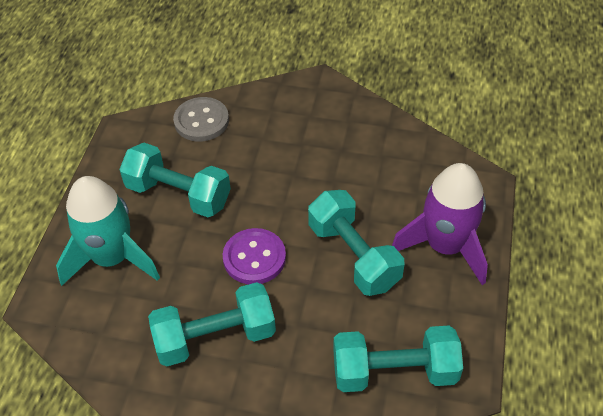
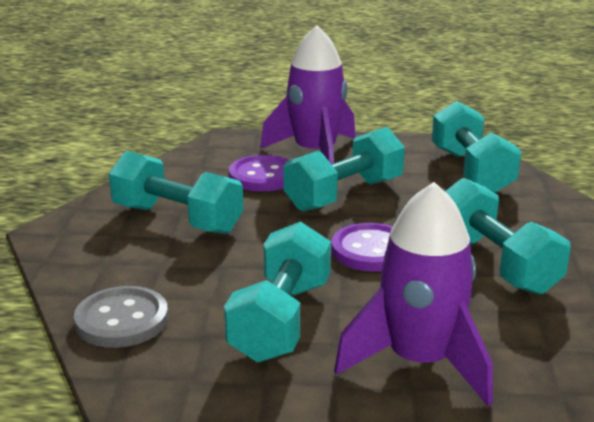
camera: 100 degrees left, 25 degrees down
(112, 258) = (419, 361): turquoise rocket -> purple rocket
(326, 147) = (177, 219): none -> turquoise dumbbell
(398, 203) = (263, 176): none -> purple button

